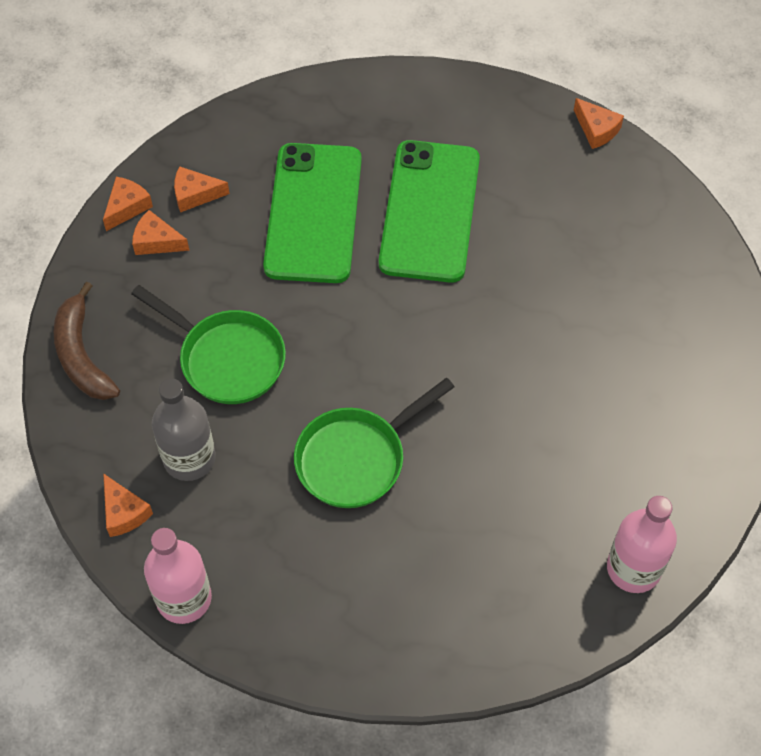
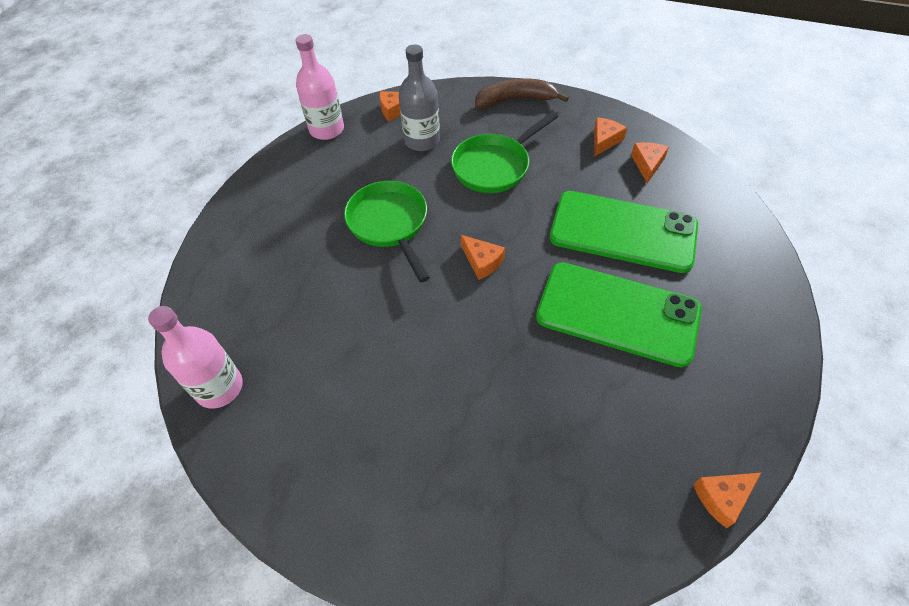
camera: 105 degrees right, 5 degrees down
(127, 207) = (637, 128): orange cheese -> orange cheese (482, 262)

